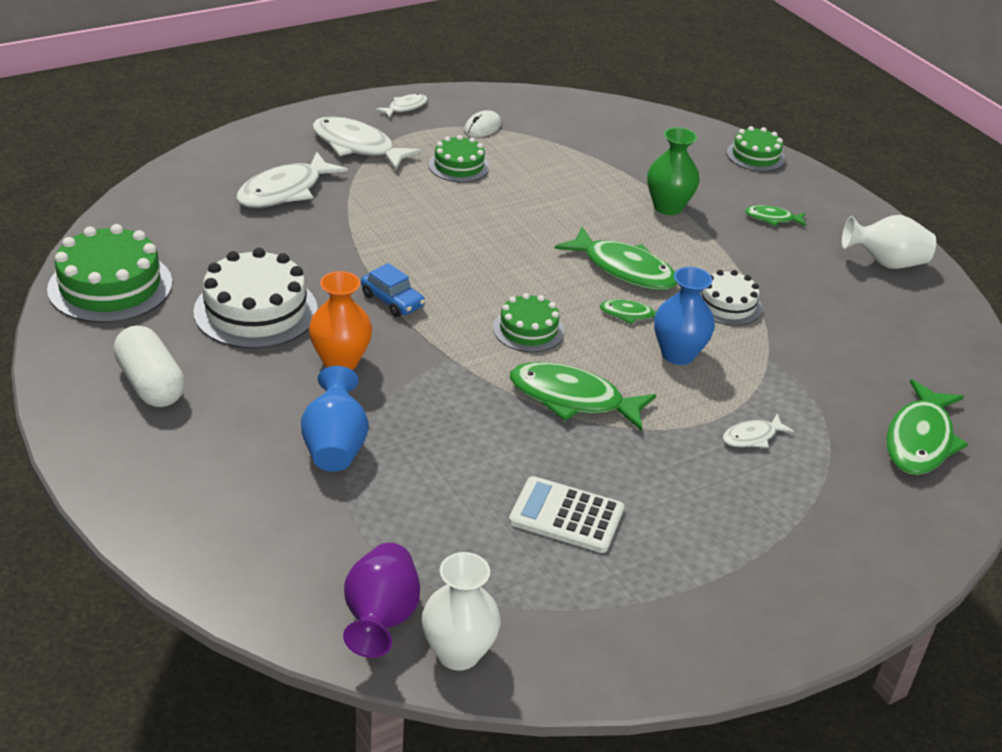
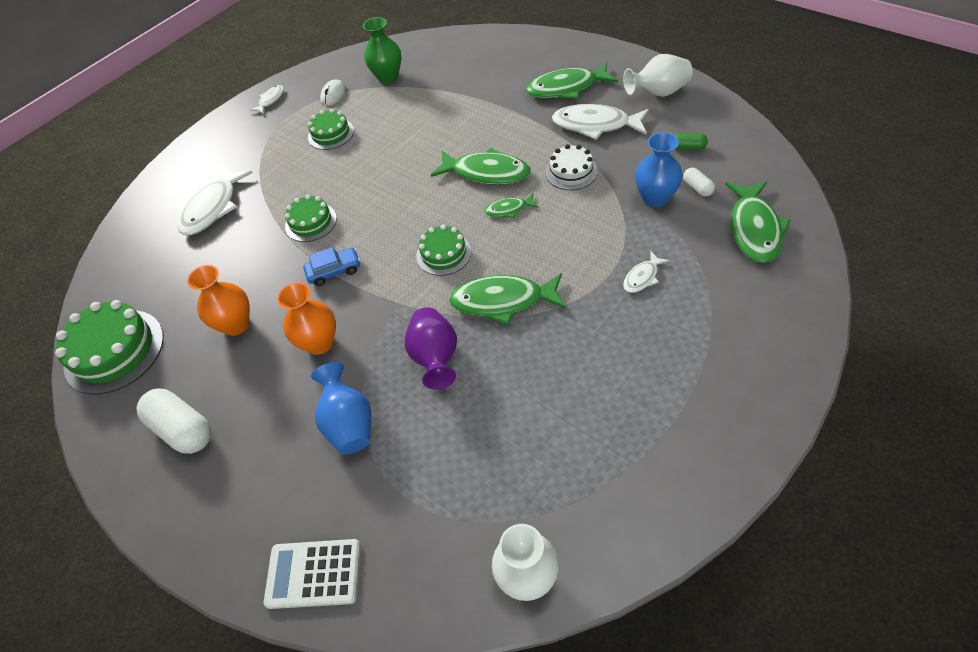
camera: 10 degrees left, 15 degrees up
(256, 310) = (236, 324): white cake -> orange vase
(357, 146) = (250, 147): white fish -> white fish (595, 125)
(380, 619) = (454, 572): purple vase -> purple vase (435, 358)
(392, 300) = (334, 271): blue car -> blue car turned 45 degrees counterclockwise
(566, 516) = (547, 408): white calculator -> white calculator (314, 574)
(668, 207) = (492, 108): green vase -> green vase (388, 77)
(678, 354) = (557, 229): blue vase -> blue vase (655, 198)
(755, 156) = (531, 42): green cake -> green cake (311, 222)
(772, 218) = (566, 88): green fish -> green fish, size x1.96
(874, 375) = (697, 188): none -> white capsule
(887, 331) = (687, 147): none -> green capsule

